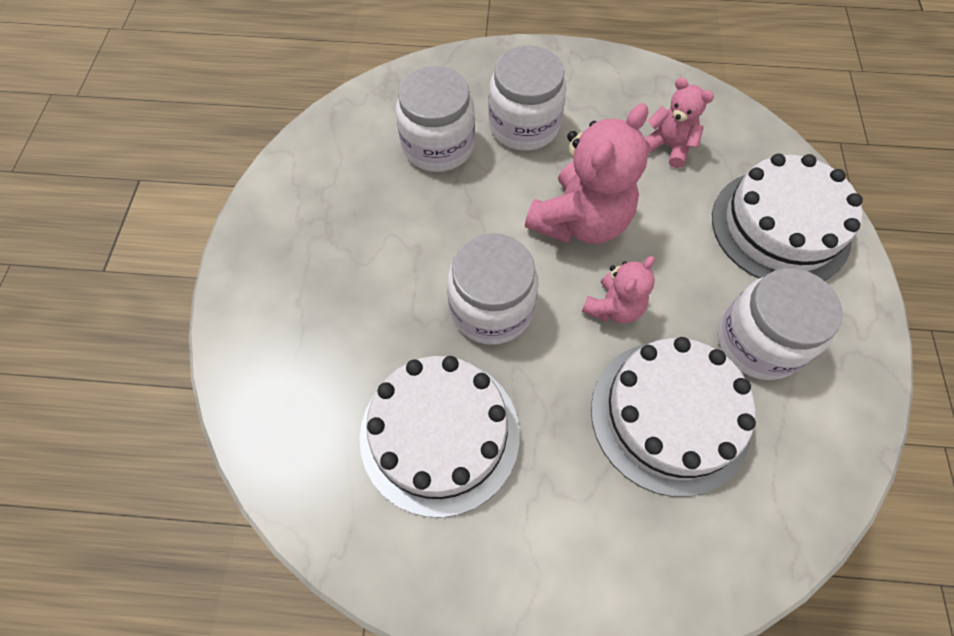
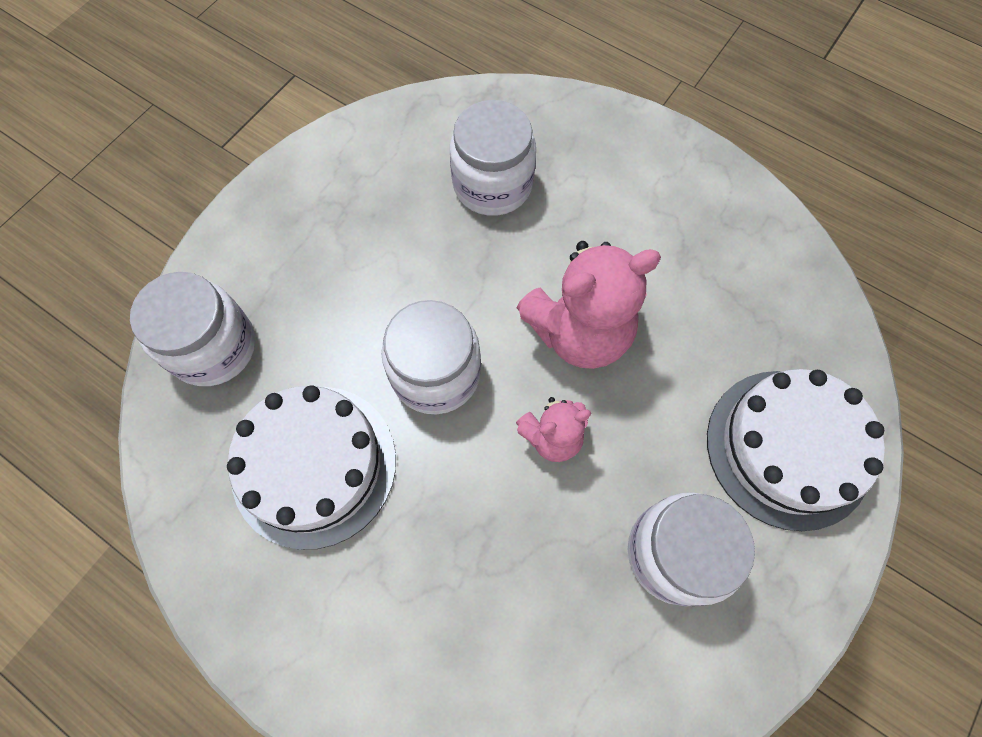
camera: 30 degrees right, 5 degrees up
(524, 125) = (590, 203): white jar -> white jar (213, 347)
(668, 146) = (727, 299): pink teddy bear -> none
(669, 416) = (532, 572): white cake -> none

